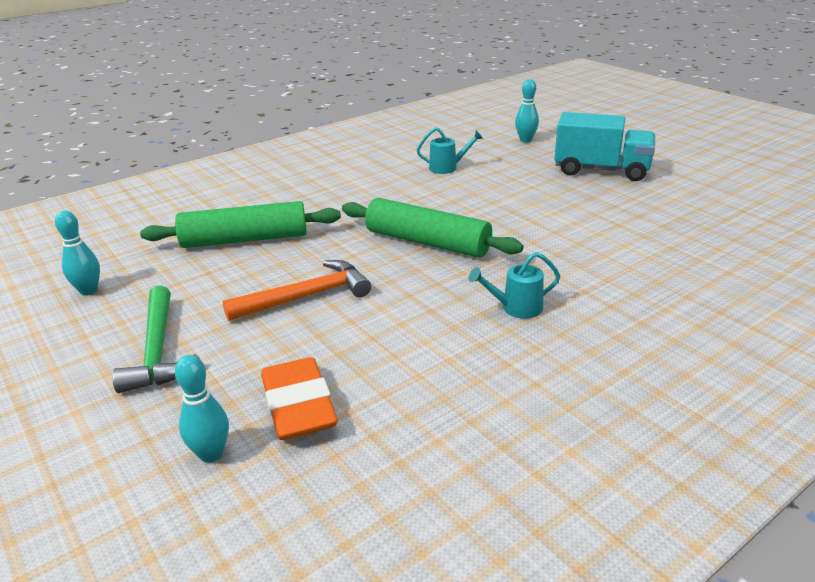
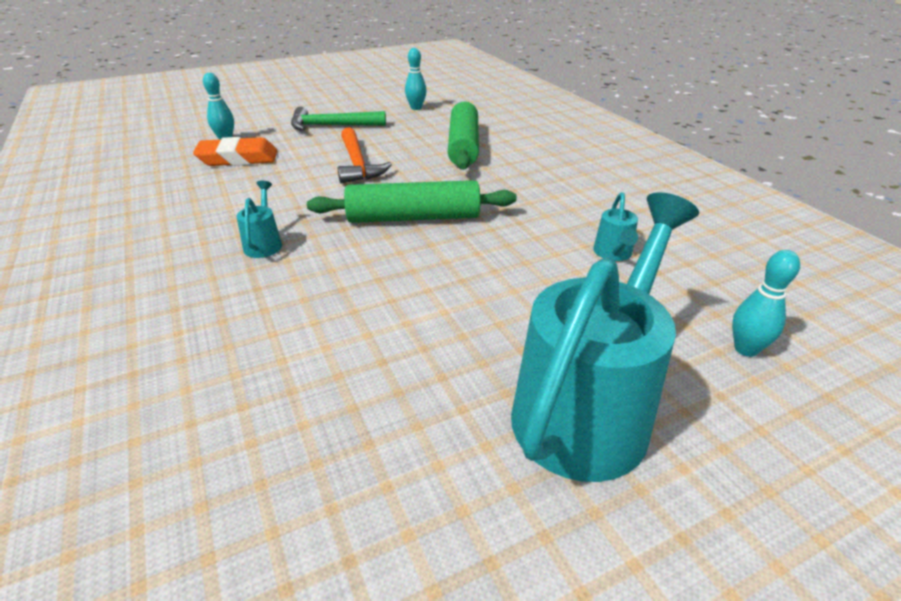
camera: 100 degrees right, 5 degrees up
(427, 242) = (413, 217): green rolling pin -> green rolling pin turned 45 degrees clockwise
(601, 170) = (589, 406): turquoise truck -> turquoise watering can

